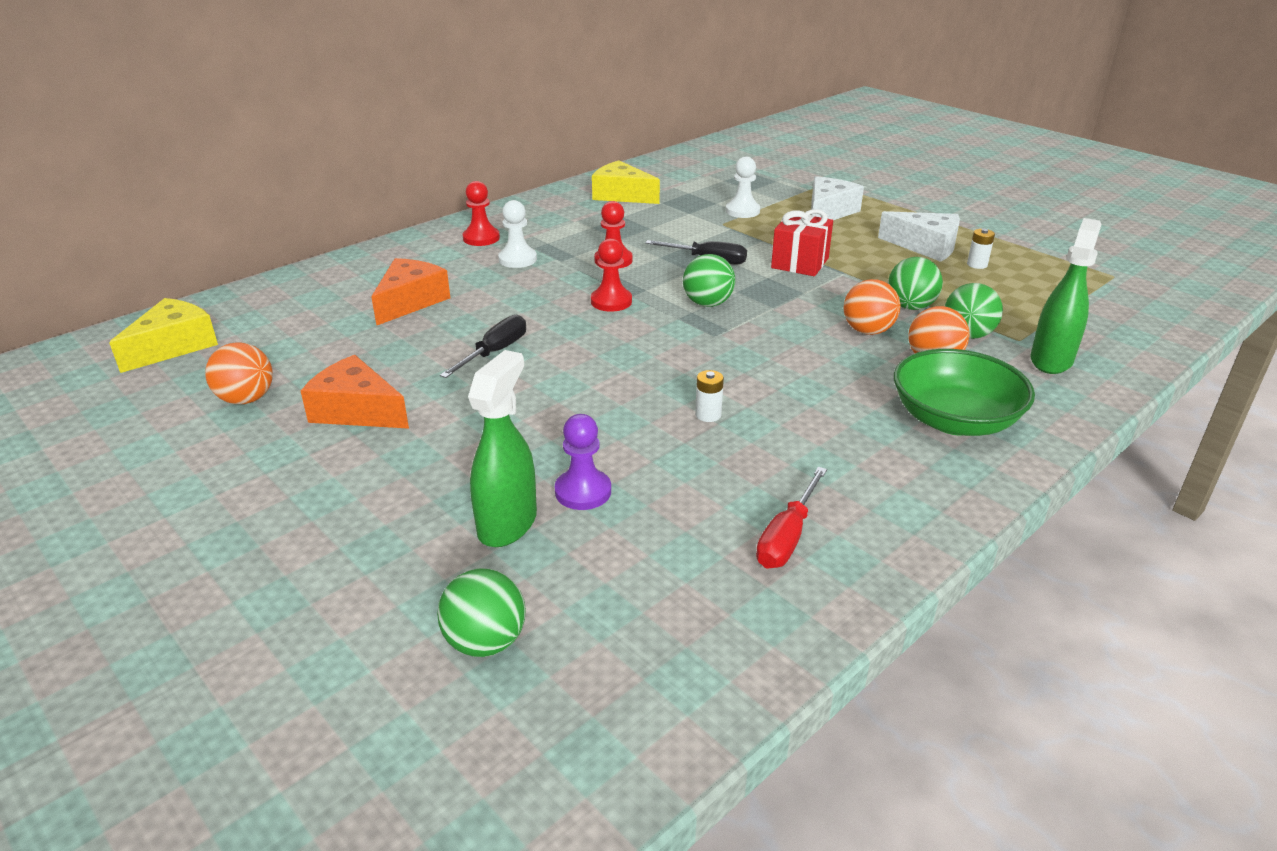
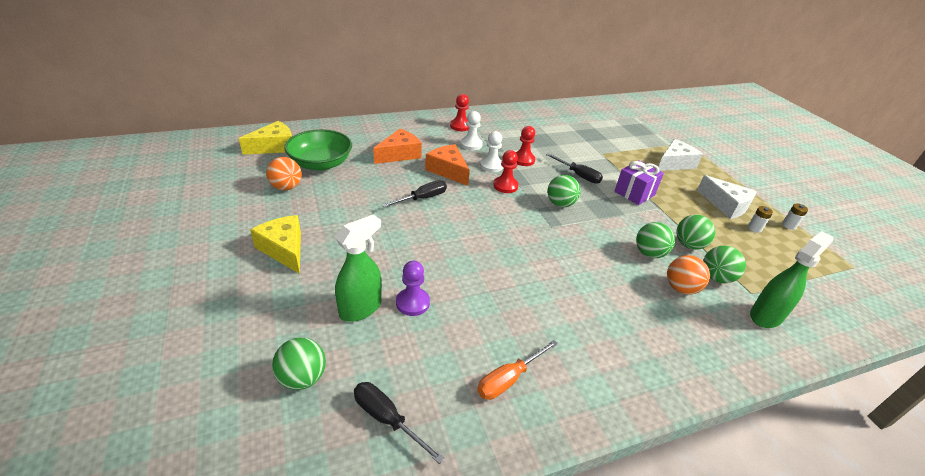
camera: 20 degrees right, 5 degrees up
(357, 410) = (332, 211): orange cheese -> orange cheese (448, 170)
(621, 195) = (554, 119): yellow cheese -> yellow cheese (284, 249)
(654, 644) = (387, 419): none -> black screwdriver
(708, 415) = (514, 278): white battery -> white battery (789, 225)
(742, 211) = (620, 148): white pawn -> white pawn (491, 166)
(787, 537) = (509, 379): red screwdriver -> orange screwdriver
(800, 263) = (634, 193): red gift -> purple gift
(867, 331) = (649, 253): orange ball -> green ball
(954, 420) = (668, 337): green bowl -> green bowl (321, 163)

